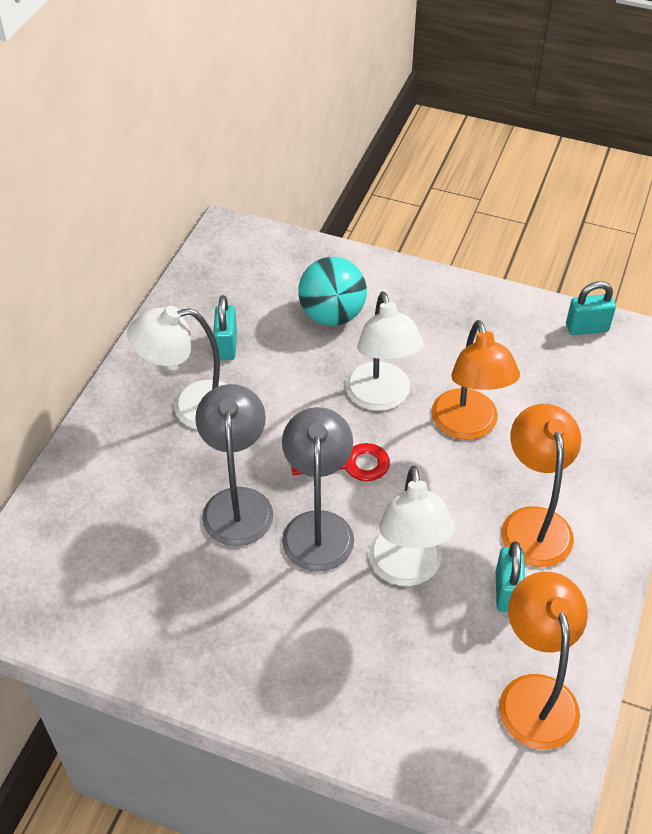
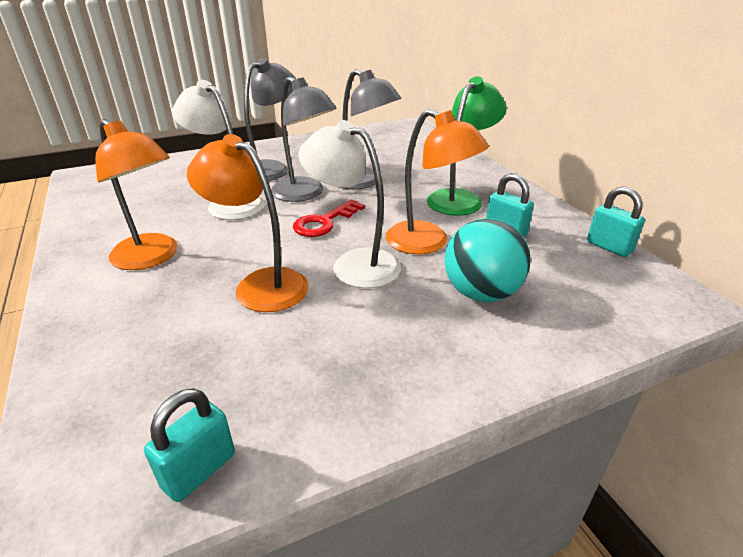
camera: 135 degrees right, 15 degrees down
(192, 407) = (460, 198): white lamp -> green lamp
(296, 619) = (271, 168): none -> grey lamp
(507, 592) = (150, 221): turquoise padlock -> turquoise padlock (609, 247)
(535, 694) = (104, 198): orange lamp -> orange lamp (428, 243)

